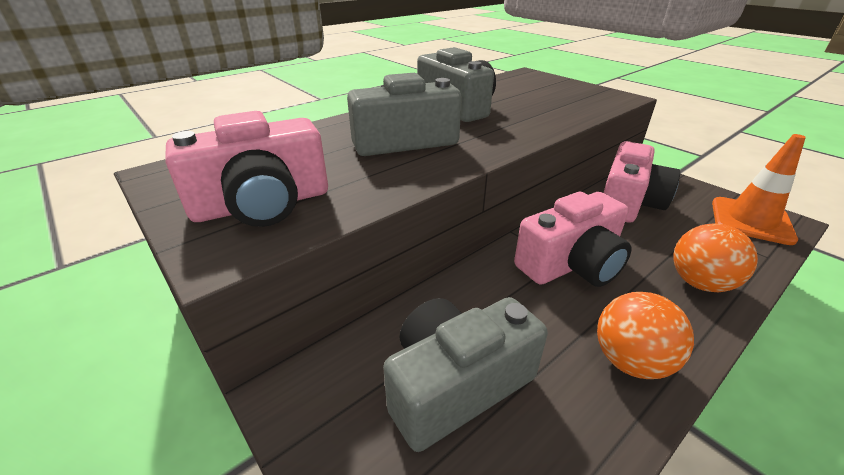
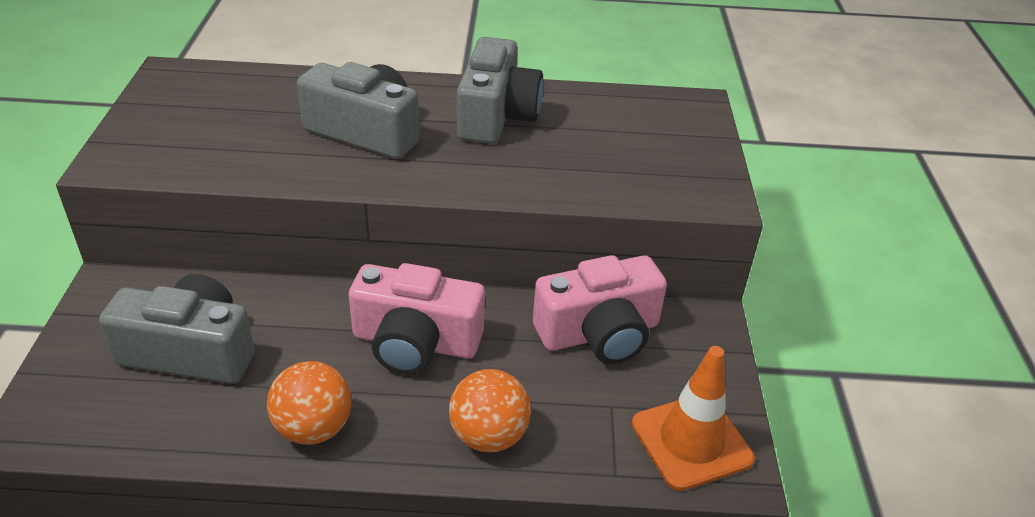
camera: 40 degrees right, 5 degrees up
(262, 204) = (180, 138): pink camera -> none

